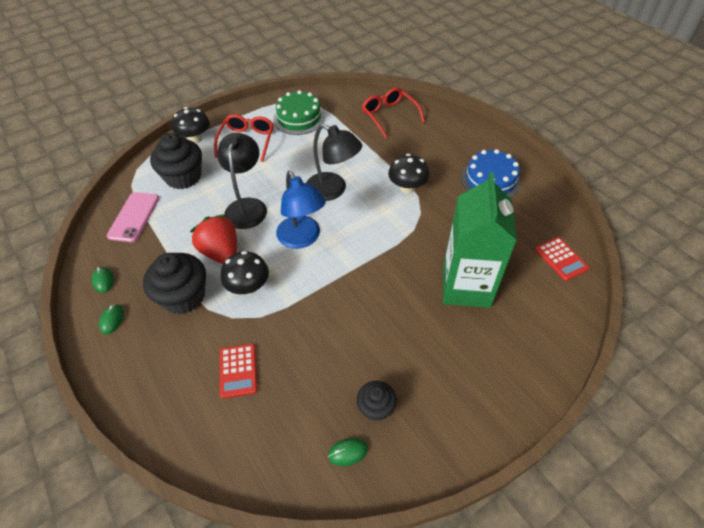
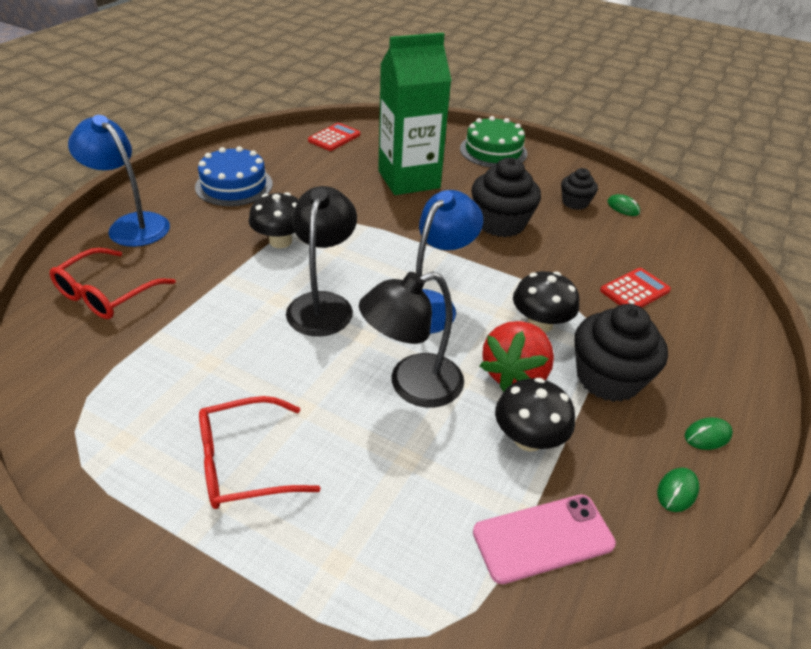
camera: 120 degrees left, 10 degrees down
(183, 177) = (399, 518): black cupcake -> black cupcake (500, 223)
(195, 139) = (270, 570): black mushroom -> black mushroom (528, 439)
(299, 118) = (140, 410): green cake -> green cake (493, 151)
(455, 130) = (132, 224): none -> blue lamp

